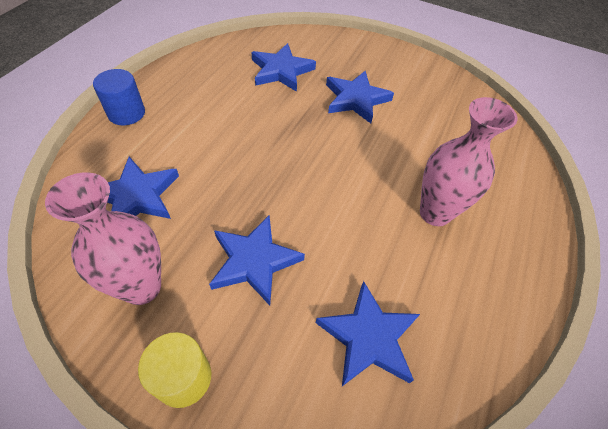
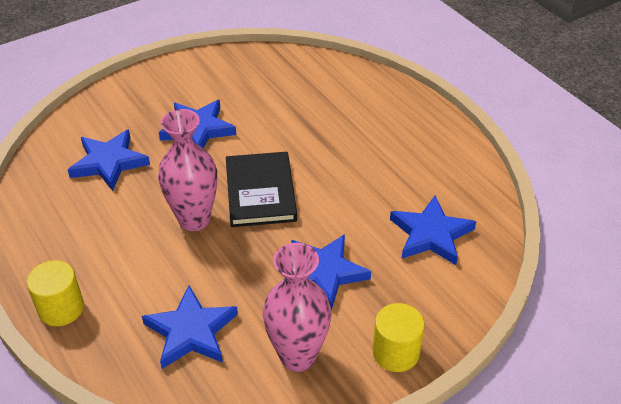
camera: 55 degrees left, 10 degrees down
(126, 113) = (61, 308): blue cylinder -> yellow cylinder
(319, 169) = (260, 192): none -> black book
(435, 213) = (357, 146): pink vase -> pink vase (194, 219)

